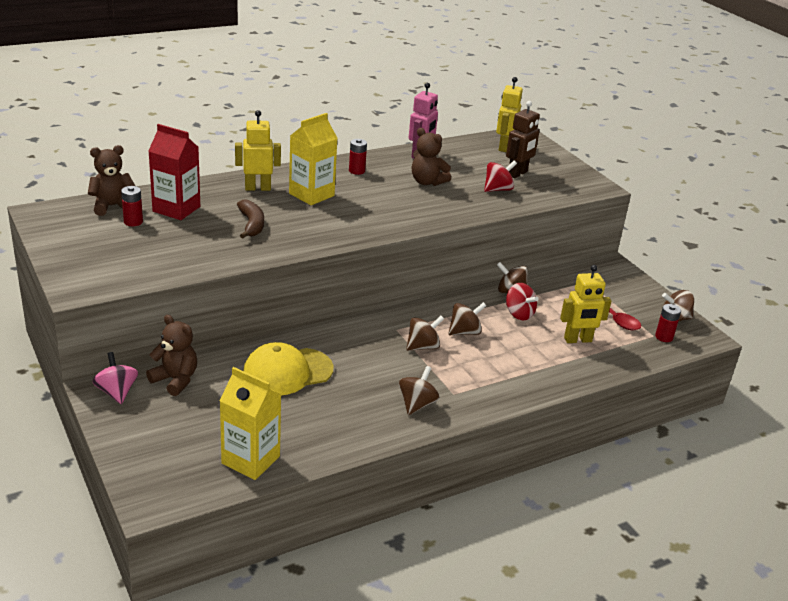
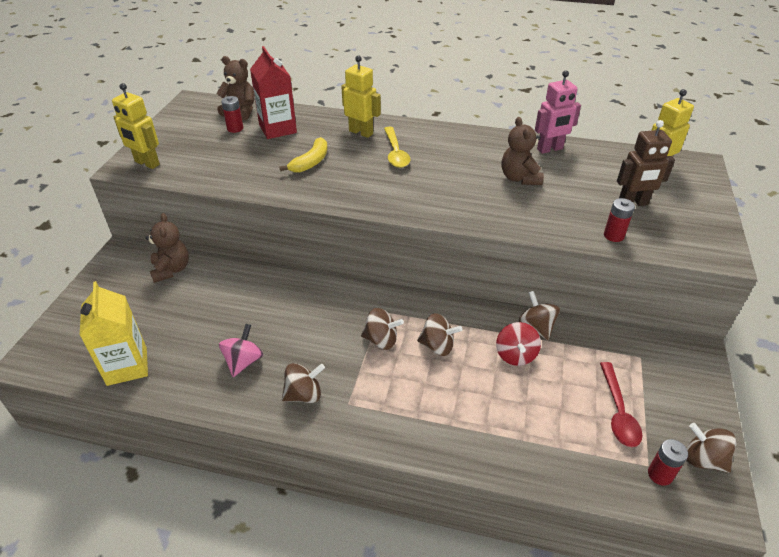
camera: 45 degrees right, 10 degrees up
(117, 392) = (128, 260): pink spinning top -> pink spinning top (243, 362)
(252, 225) = (311, 162): brown banana -> yellow banana
(287, 372) = (248, 304): yellow cap -> none
(311, 195) = (395, 153): yellow carton -> yellow spoon
(356, 171) = (466, 145): red battery -> red battery (613, 235)
(498, 189) = (586, 212): red spinning top -> none
(578, 340) = (545, 418): yellow robot -> yellow robot (147, 163)

